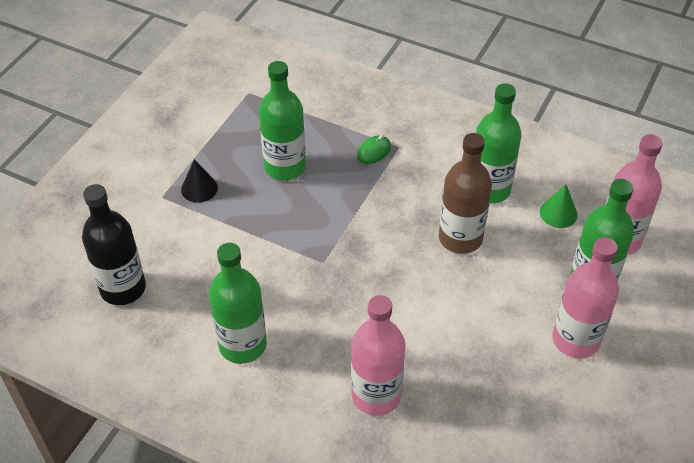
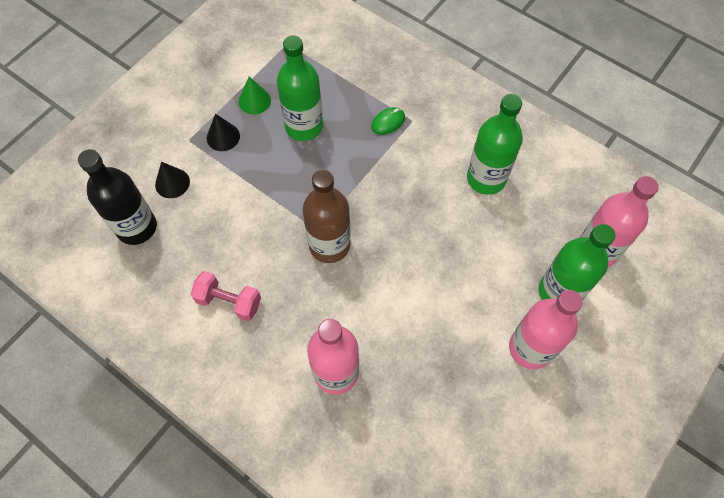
camera: 10 degrees right, 15 degrees up
(153, 240) = (172, 183): none -> black cone
(242, 345) = (229, 301): green bottle -> pink dumbbell
(460, 238) = (447, 225): brown bottle -> brown bottle (329, 245)
(558, 213) = (545, 214): green cone -> green cone (254, 101)

